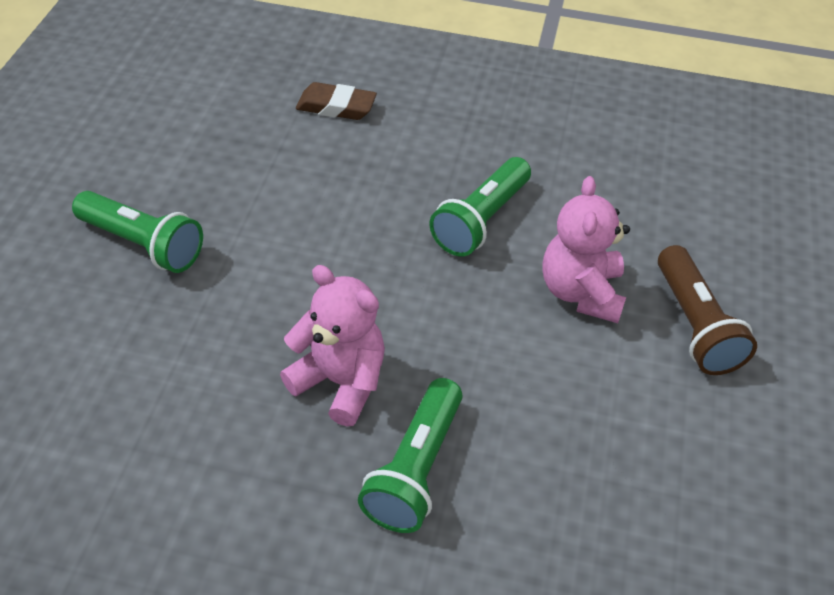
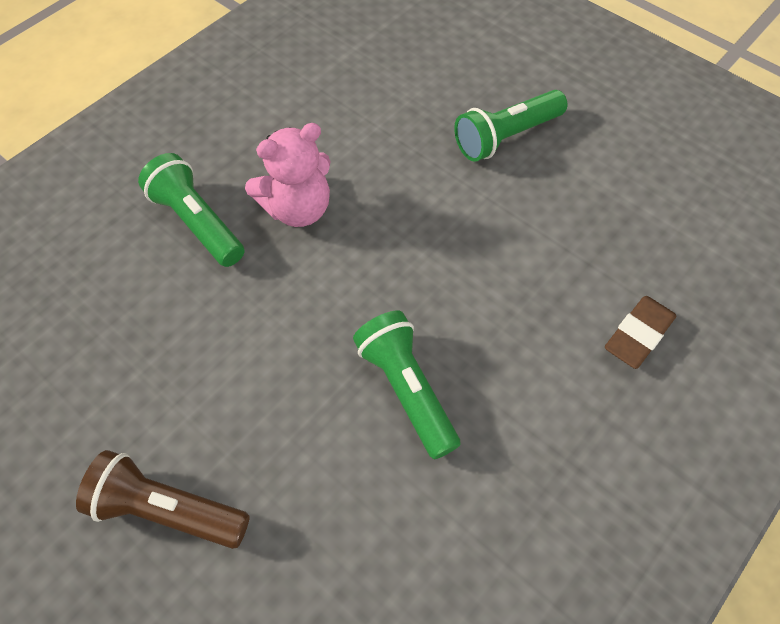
camera: 120 degrees right, 10 degrees up
(581, 292) = (269, 428): pink teddy bear -> none

